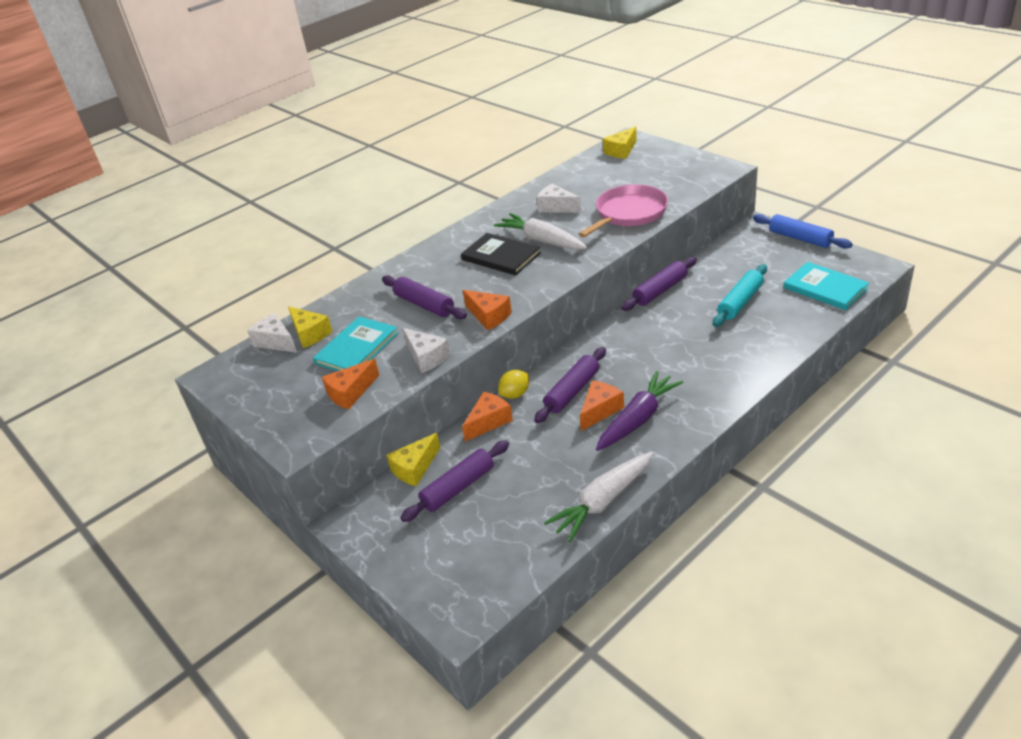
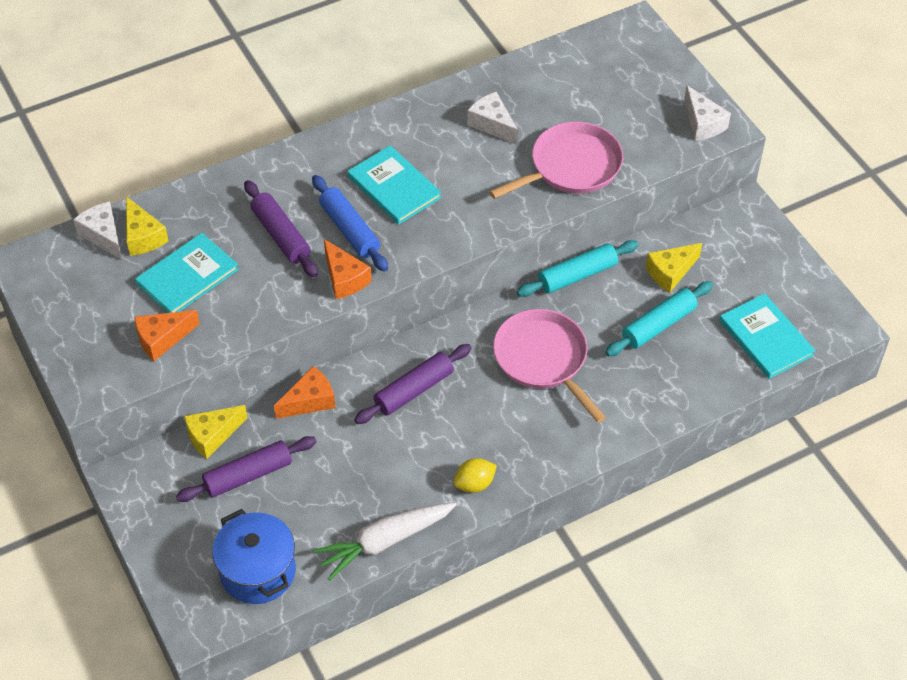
camera: 10 degrees right, 15 degrees up
(426, 357) = (256, 316): white cheese -> white cheese (702, 123)
(499, 558) = (258, 571): none -> blue pot
(501, 256) = (394, 187): black book -> turquoise book
(515, 394) = (351, 373): yellow lemon -> yellow lemon (474, 484)
(542, 241) = (451, 177): white carrot -> none
(600, 410) = (432, 426): orange cheese -> none
(621, 151) = (616, 47): yellow cheese -> yellow cheese (670, 272)
(638, 419) = (466, 451): purple carrot -> none
(660, 291) = (577, 275): purple rolling pin -> turquoise rolling pin
(665, 345) = (543, 359): none -> pink pan
(800, 238) = (782, 248): blue rolling pin -> blue rolling pin (349, 230)

